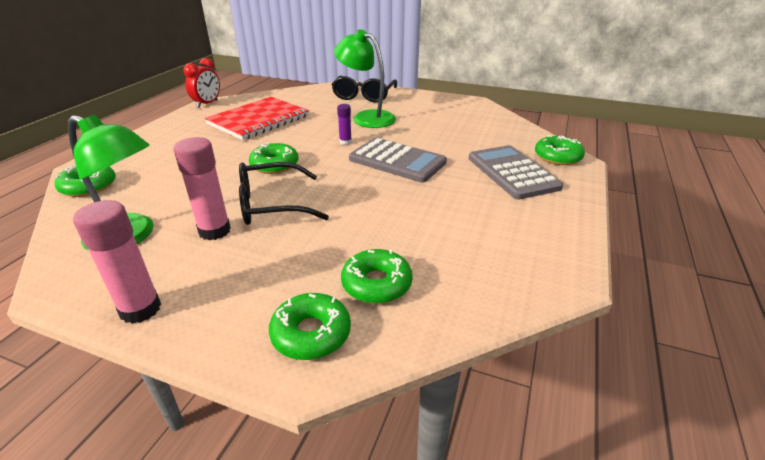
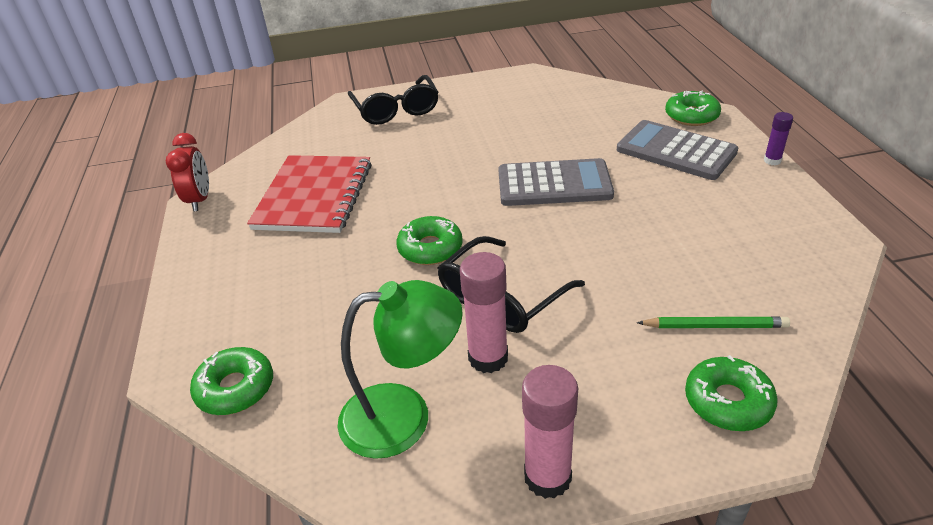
camera: 30 degrees left, 5 degrees up
(345, 142) = (466, 183): purple glue stick -> purple glue stick (772, 160)
(366, 117) = (443, 140): green lamp -> none
(376, 284) = (715, 326): green donut -> green pencil

